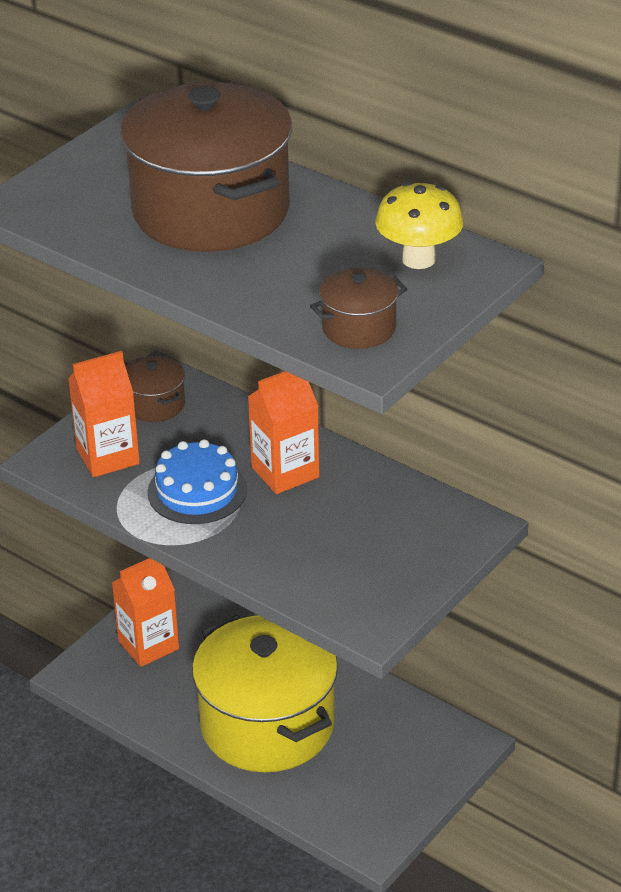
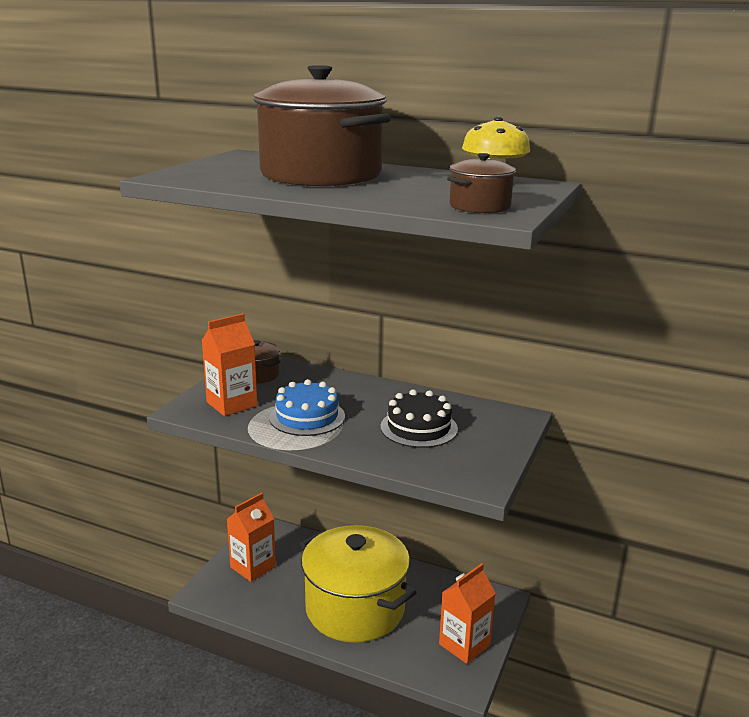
camera: 15 degrees left, 15 degrees down
(285, 472) = (367, 401): orange carton -> orange carton (464, 644)
(333, 528) = (419, 428): none -> black cake

